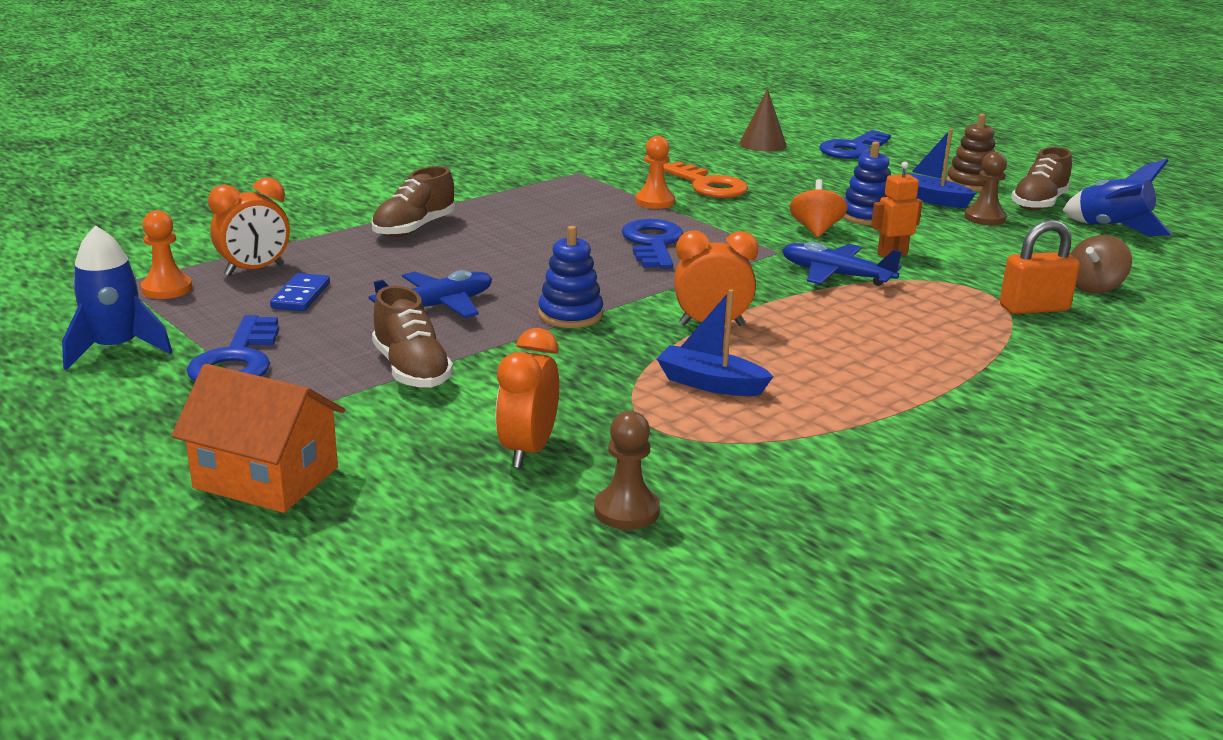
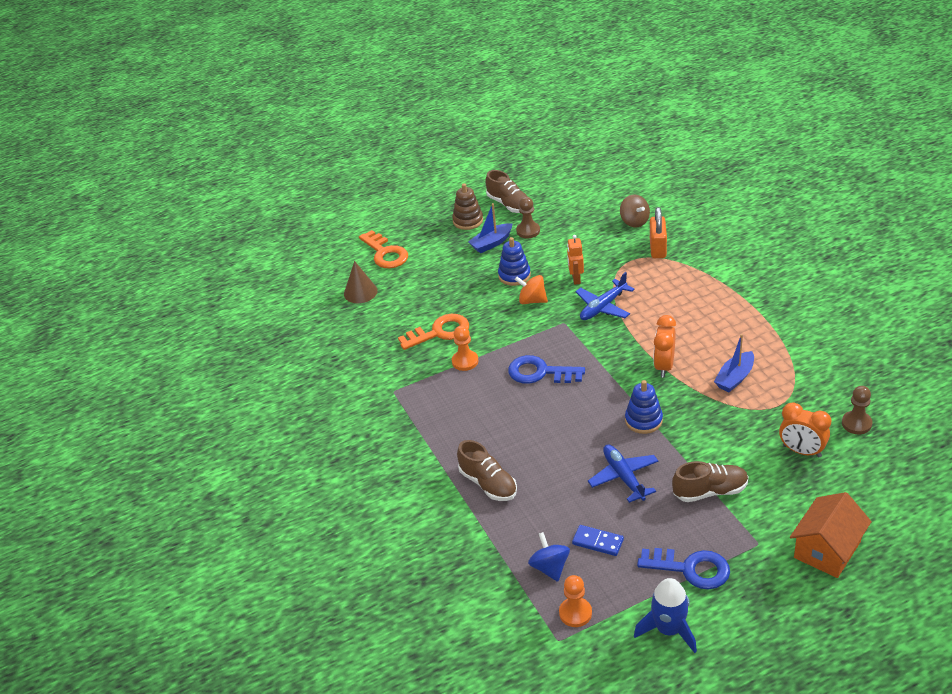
camera: 70 degrees left, 15 degrees up
(254, 270) = (550, 567): orange clock -> blue spinning top
(852, 149) = (385, 253): blue key -> orange key
(1111, 229) = (555, 191): blue rocket -> none

